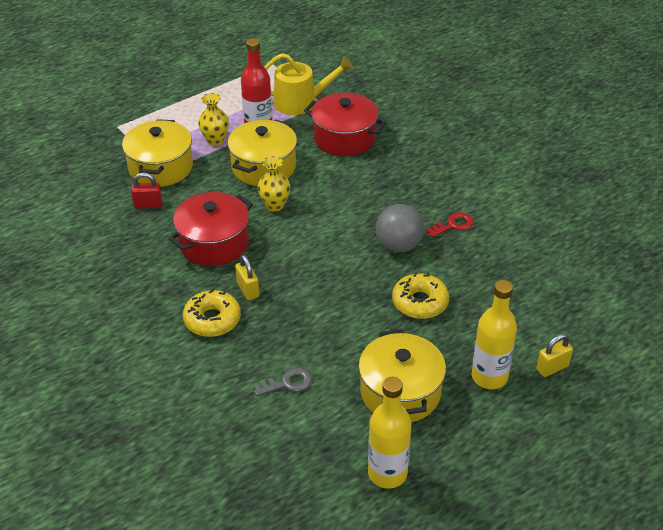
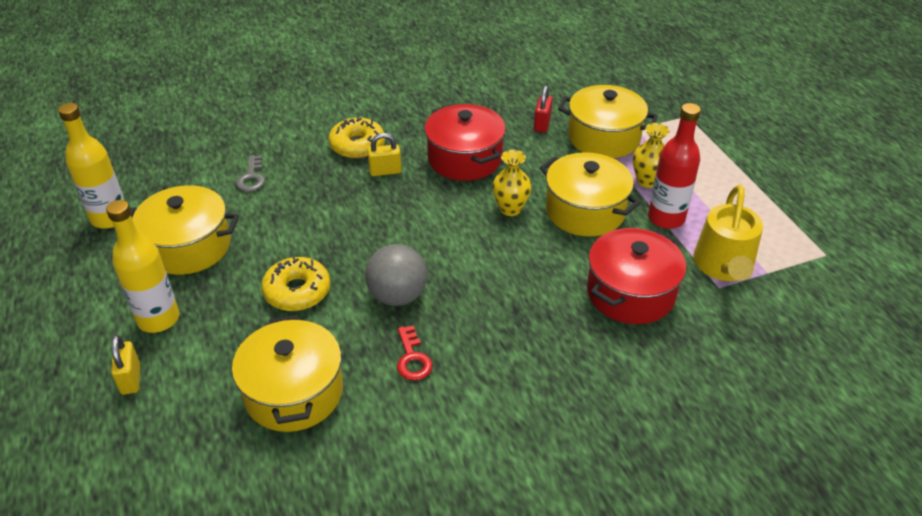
camera: 105 degrees right, 0 degrees up
(513, 274) = (294, 392): none -> yellow pot

